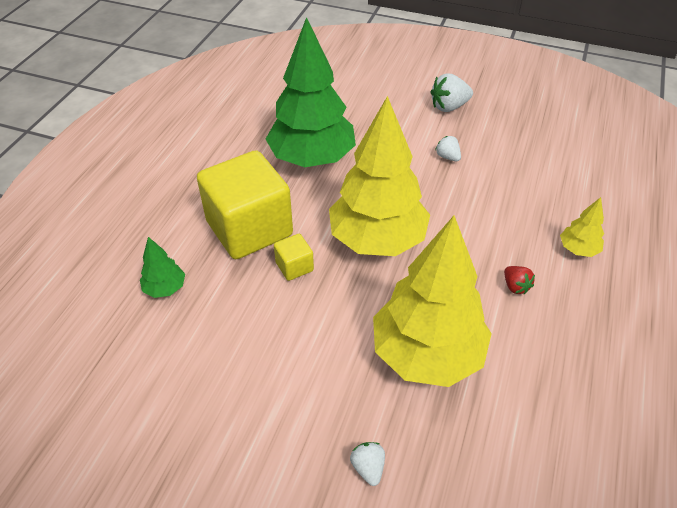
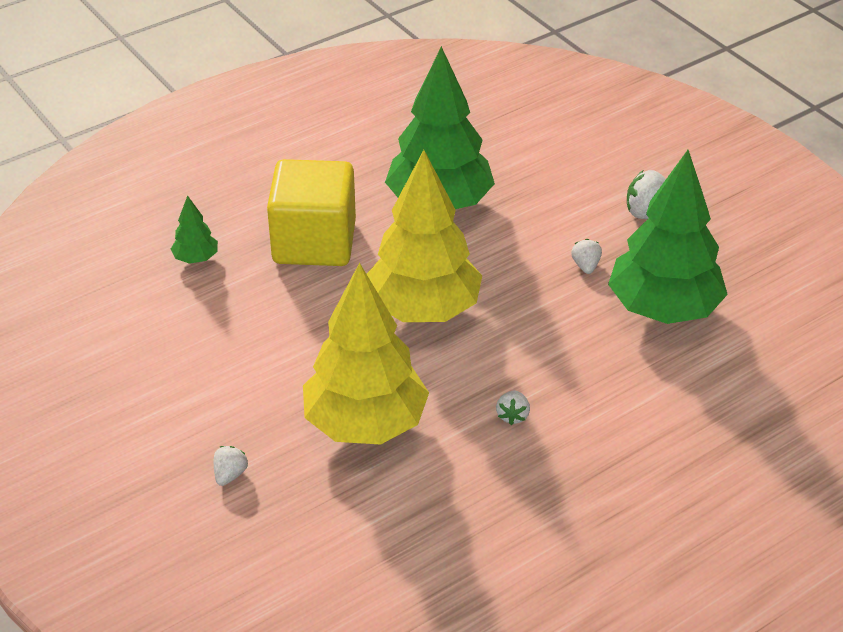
camera: 35 degrees right, 5 degrees down
(294, 266) = (322, 295): yellow cube -> none
(515, 286) = (512, 415): red strawberry -> white strawberry
(522, 162) = (663, 309): none -> green tree
(578, 249) = (619, 418): yellow tree -> none

